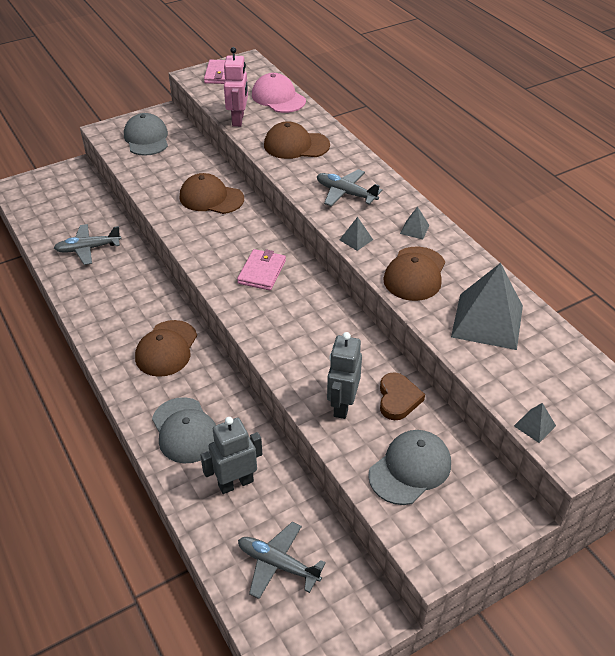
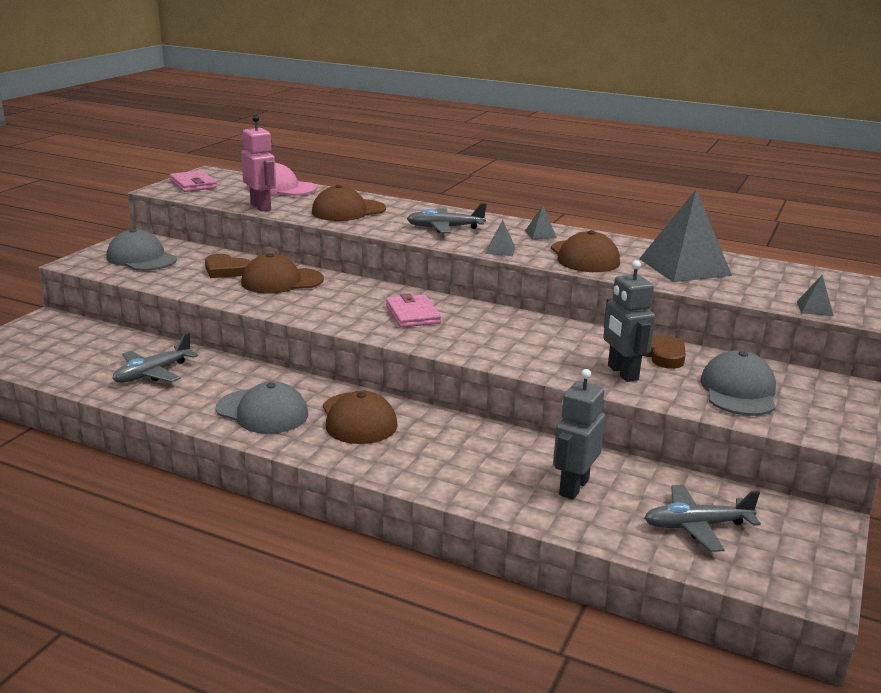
camera: 35 degrees left, 20 degrees down
(185, 430) = (466, 470): grey cap -> grey cap (262, 412)
(187, 171) = (226, 270): none -> brown heart

